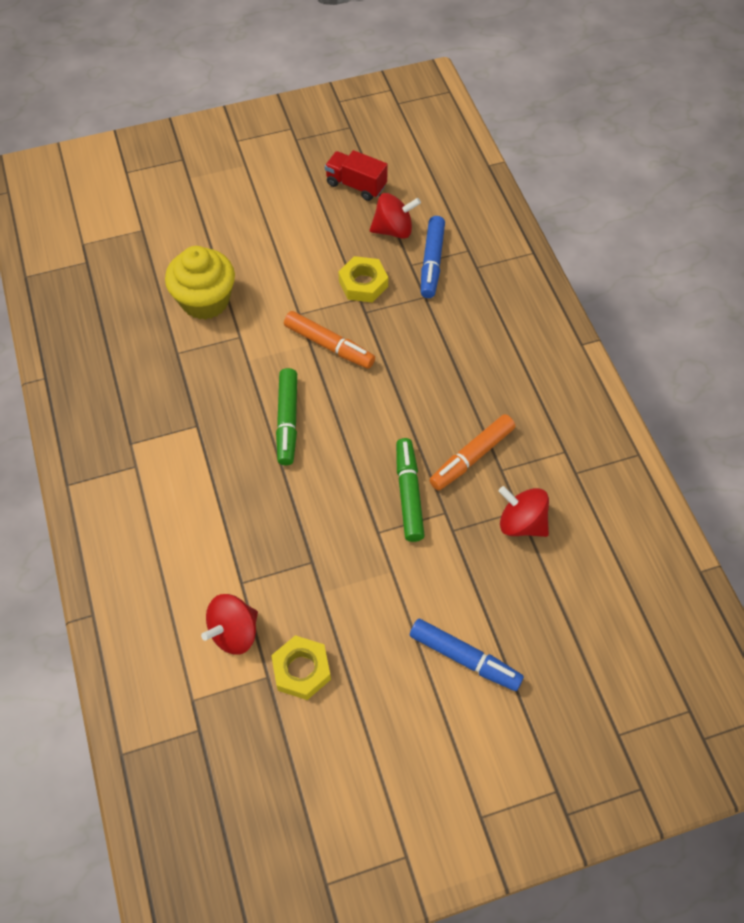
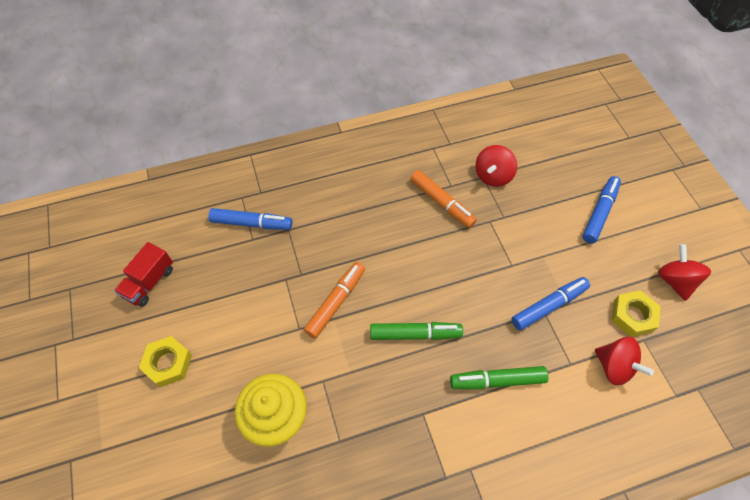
camera: 90 degrees left, 0 degrees up
(318, 568) = (548, 306): none -> blue marker
(363, 284) = (269, 276): yellow nut -> yellow nut (168, 363)
(393, 230) = (210, 252): red spinning top -> red spinning top (675, 281)
(409, 494) = (477, 244): green marker -> green marker (497, 381)

